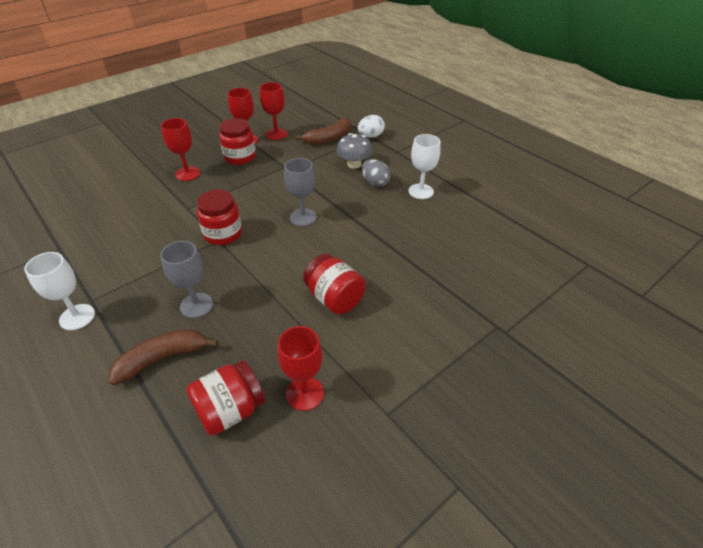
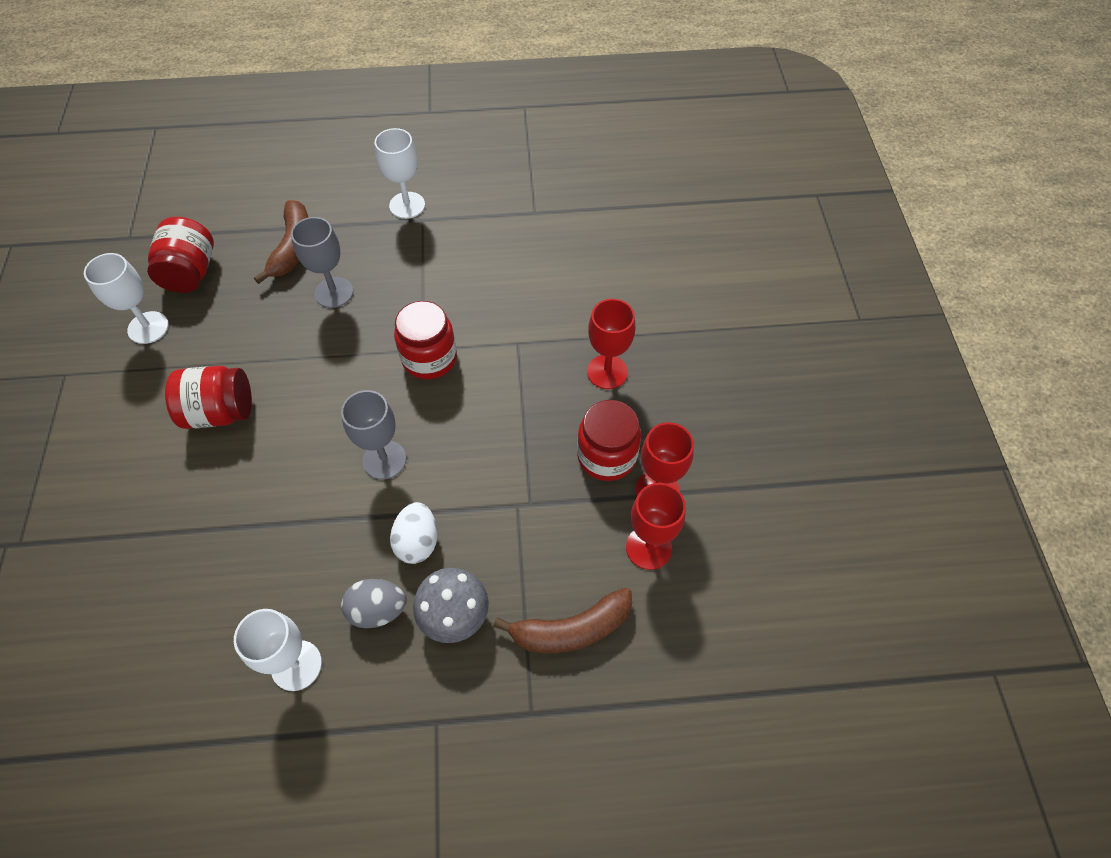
camera: 125 degrees right, 15 degrees up
(305, 393) = (148, 327): red goblet -> white goblet
(329, 138) = (571, 629): brown banana -> brown banana turned 105 degrees counterclockwise
(370, 136) = (523, 714): white egg -> white egg (417, 542)

